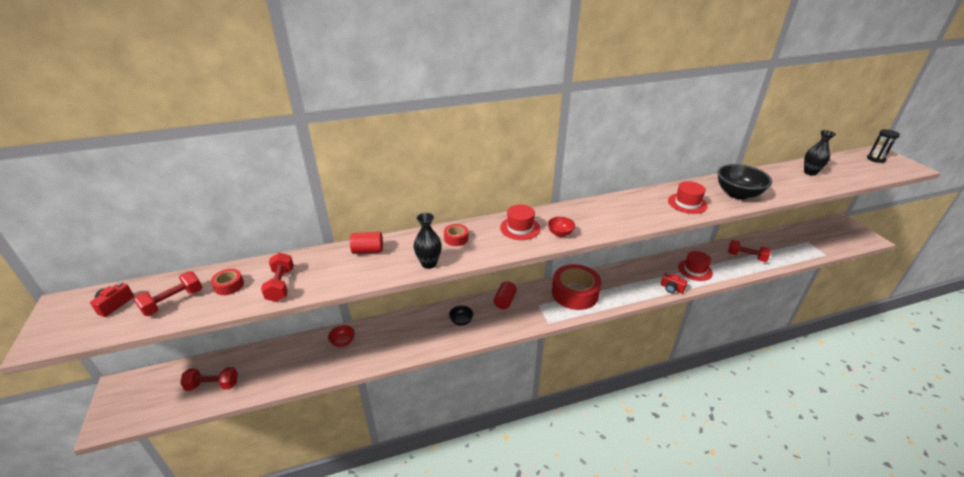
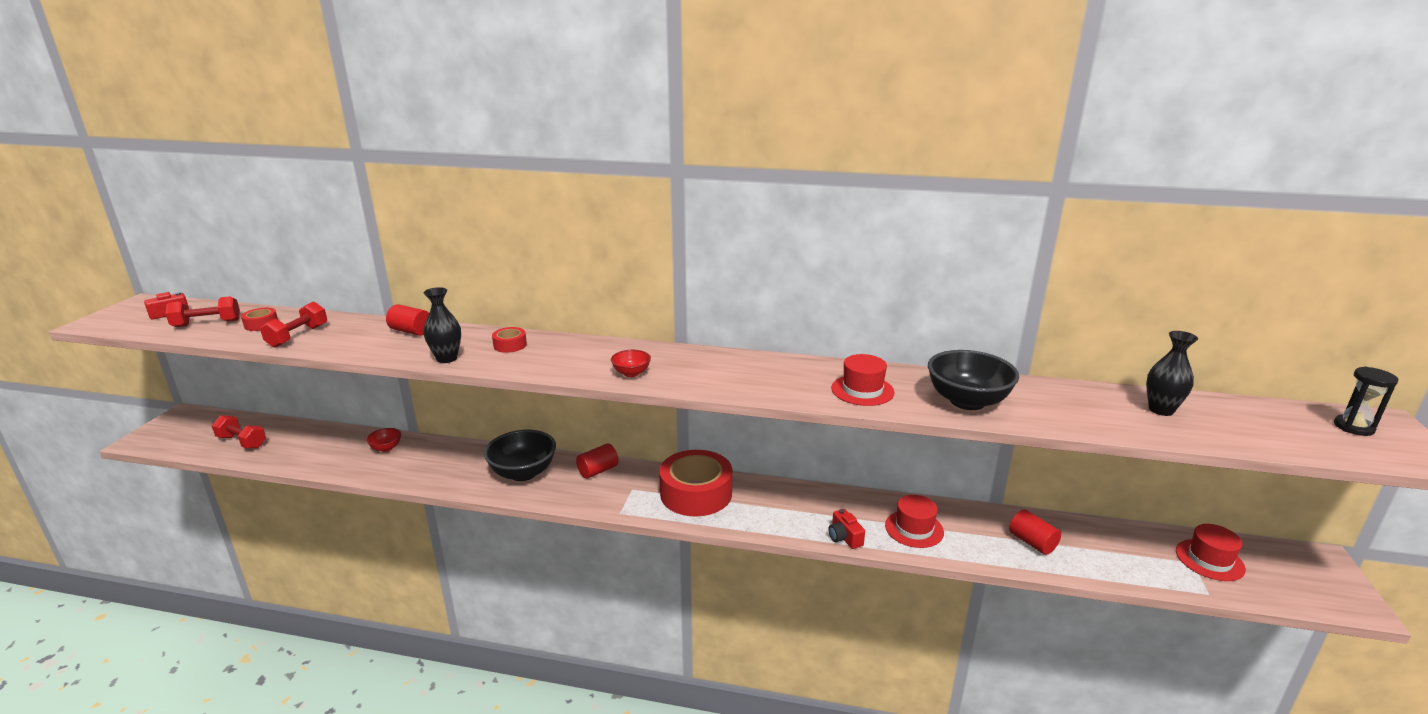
camera: 30 degrees right, 10 degrees down
(461, 321) = (523, 473): black bowl -> black bowl, size x2.03
(520, 228) = (594, 355): red hat -> red hat (1209, 560)
(746, 257) = (1032, 542): red dumbbell -> red cylinder

